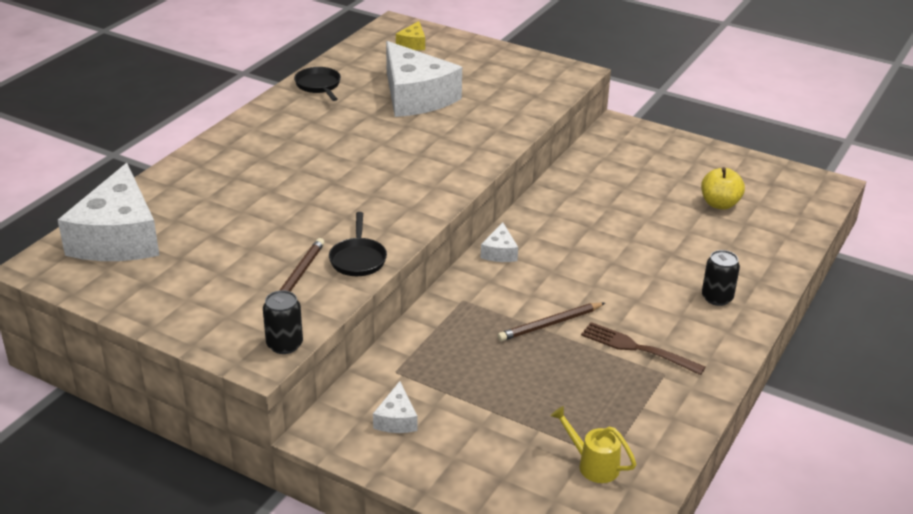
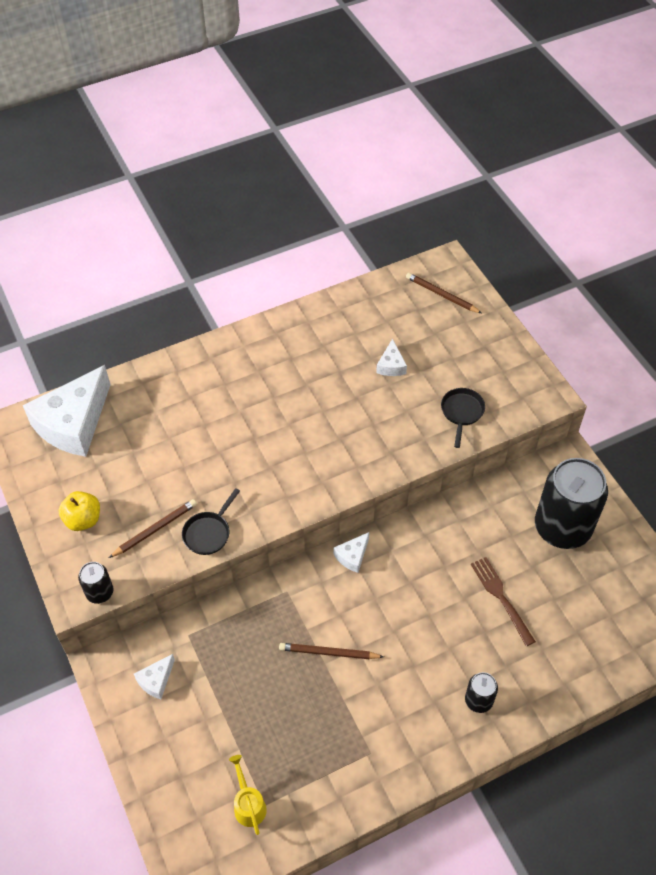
camera: 35 degrees right, 20 degrees up
(319, 86) = (327, 316): black pan -> black pan (461, 413)
(413, 43) = (442, 295): yellow cheese -> brown pencil
(415, 96) = (391, 365): white cheese -> white cheese, size x0.43
(637, 348) = (372, 715): brown fork -> brown fork (501, 598)
(660, 167) = (562, 527): none -> black can
(719, 204) = (575, 598): yellow apple -> yellow apple (83, 520)

